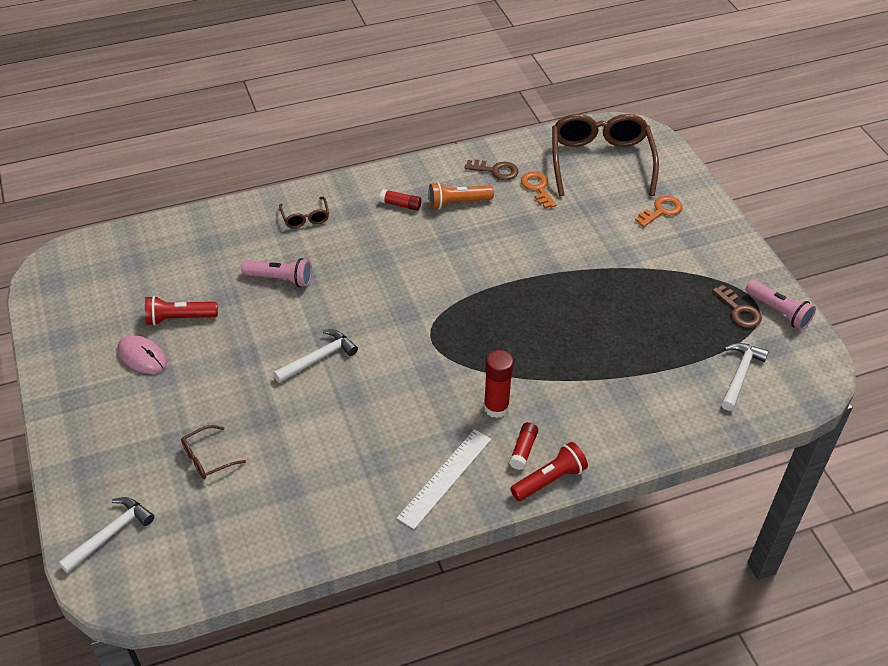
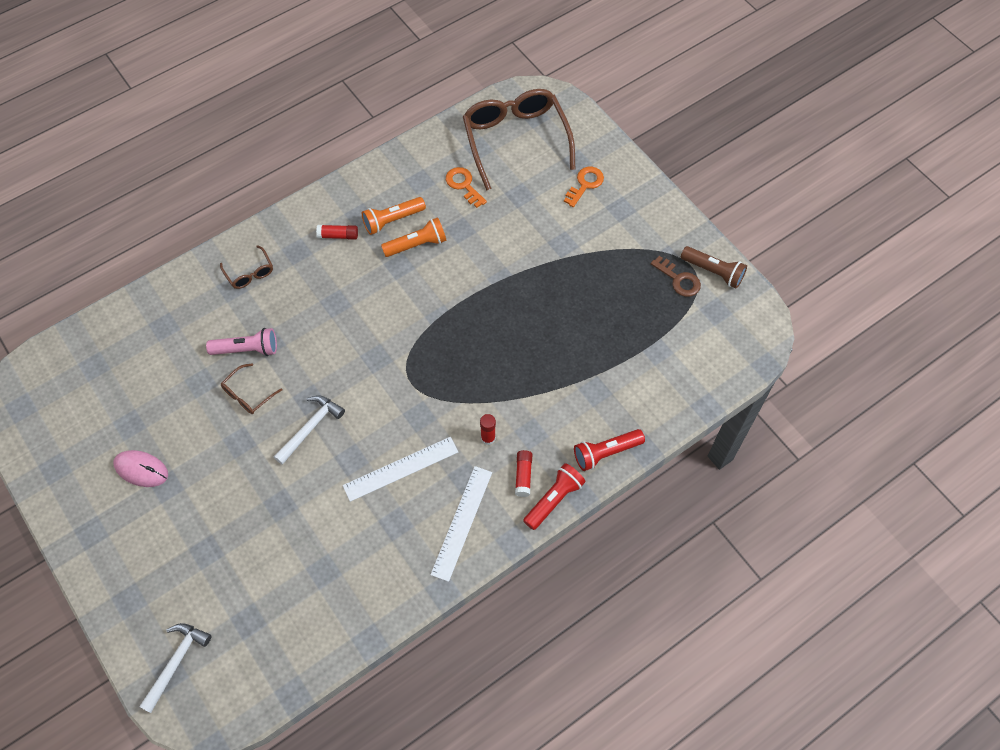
camera: 15 degrees left, 15 degrees up
(179, 318) = (163, 418): red flashlight -> red flashlight (606, 452)
(207, 458) = (240, 561): brown glasses -> brown glasses (248, 394)
(397, 414) = (401, 469): none -> white ruler
(475, 227) = (417, 245): none -> orange flashlight
(496, 171) = (419, 174): brown key -> none
(496, 407) = (488, 438): red glue stick -> red glue stick, size x0.62
(739, 375) = (693, 348): white hammer -> none
(778, 312) = (713, 272): pink flashlight -> brown flashlight

